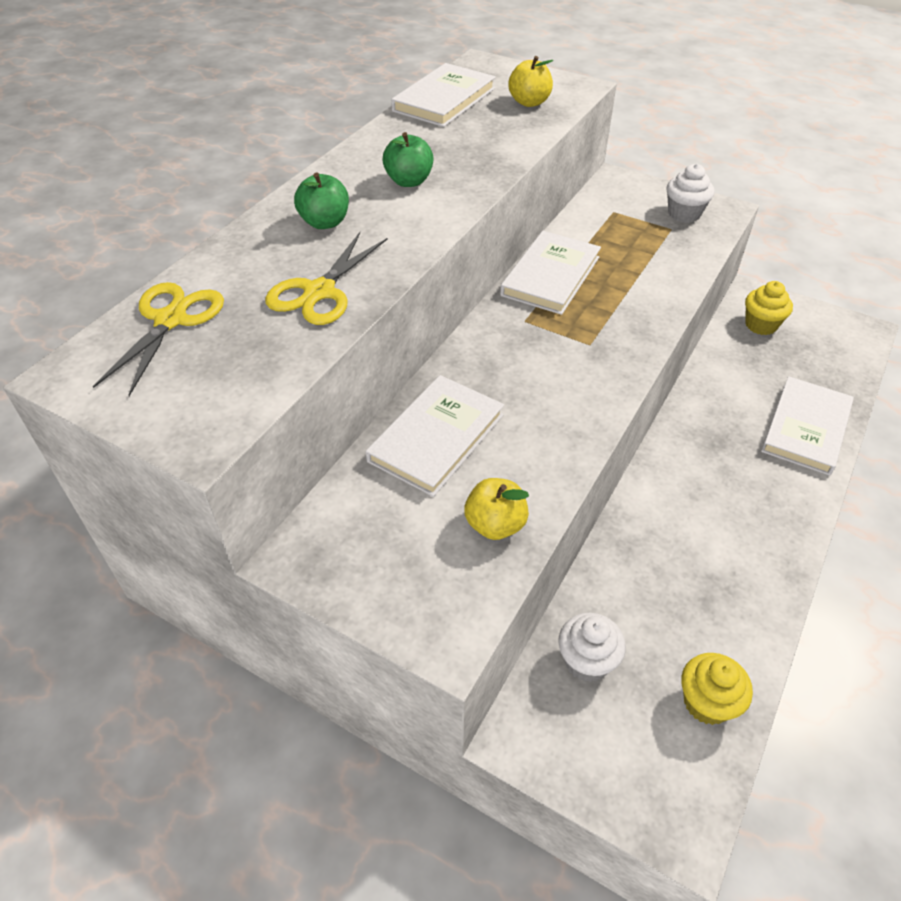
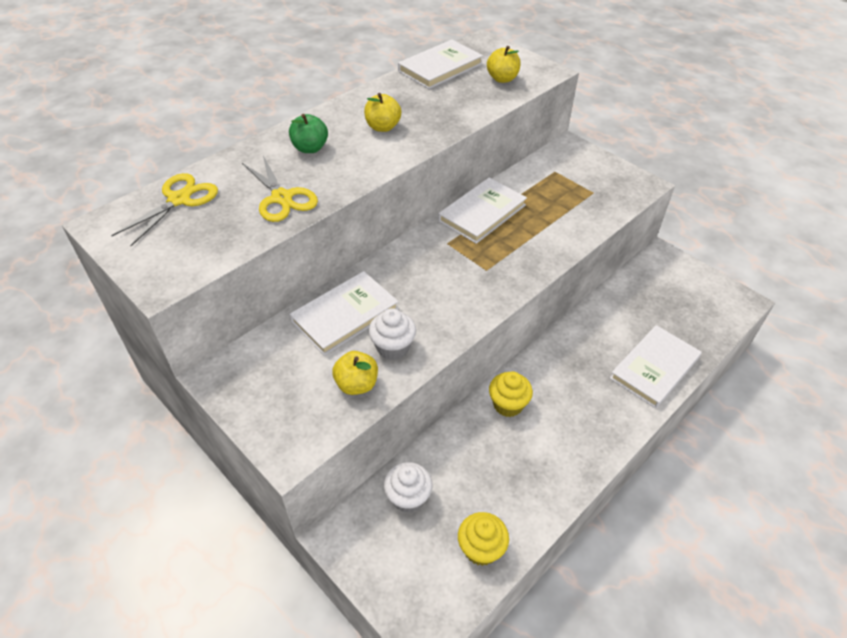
camera: 15 degrees right, 0 degrees up
(319, 292) = (282, 198): yellow scissors -> yellow scissors turned 75 degrees counterclockwise
(409, 181) = (383, 127): green apple -> yellow apple
(684, 214) = (609, 182): white cupcake -> white cupcake (393, 347)
(761, 325) = (657, 280): yellow cupcake -> yellow cupcake (508, 404)

